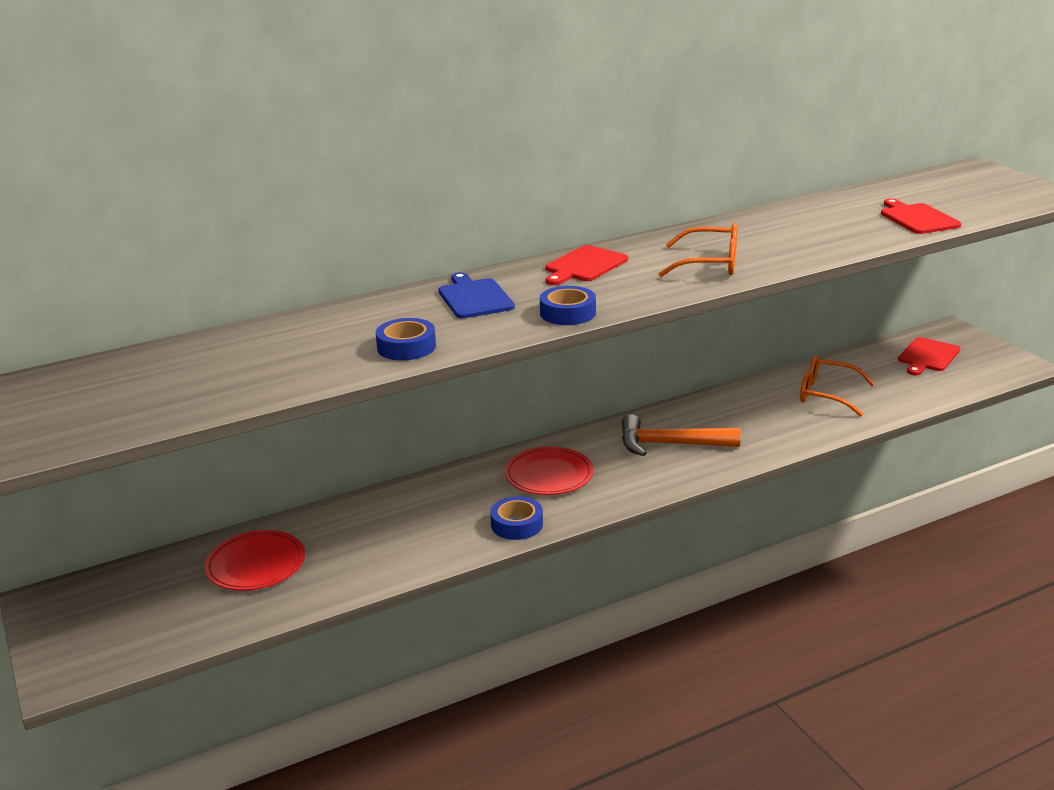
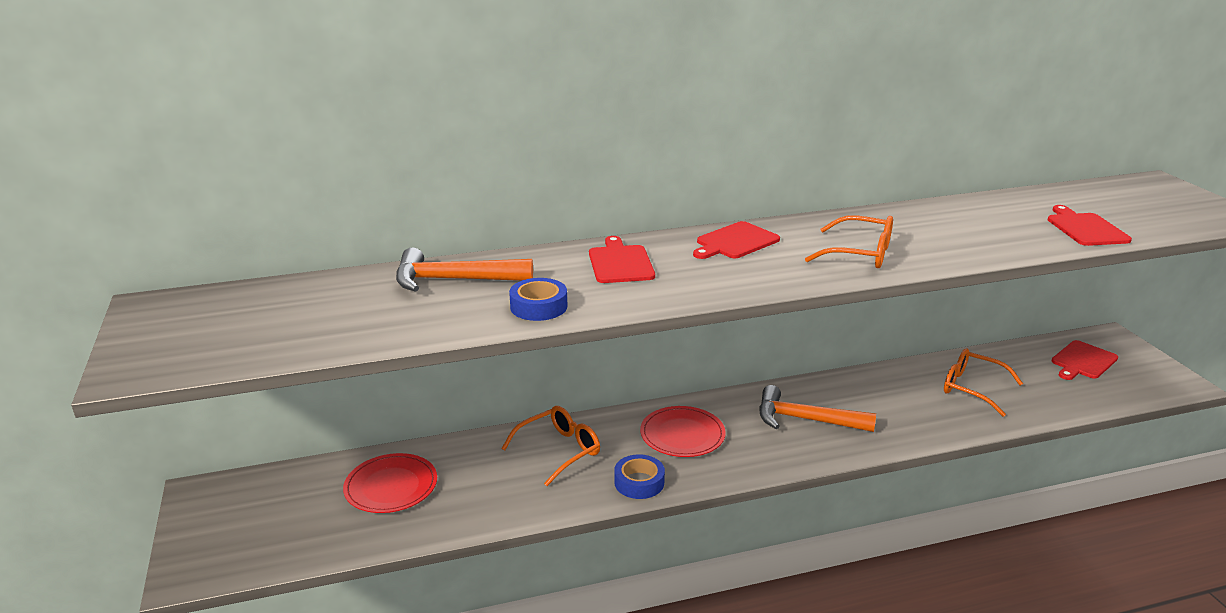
camera: 10 degrees right, 0 degrees up
(307, 332) = (453, 280): none -> orange hammer
(425, 506) = (559, 450): none -> orange glasses
(474, 298) = (620, 263): blue cutting board -> red cutting board
(568, 313) = (704, 290): blue tape -> none

